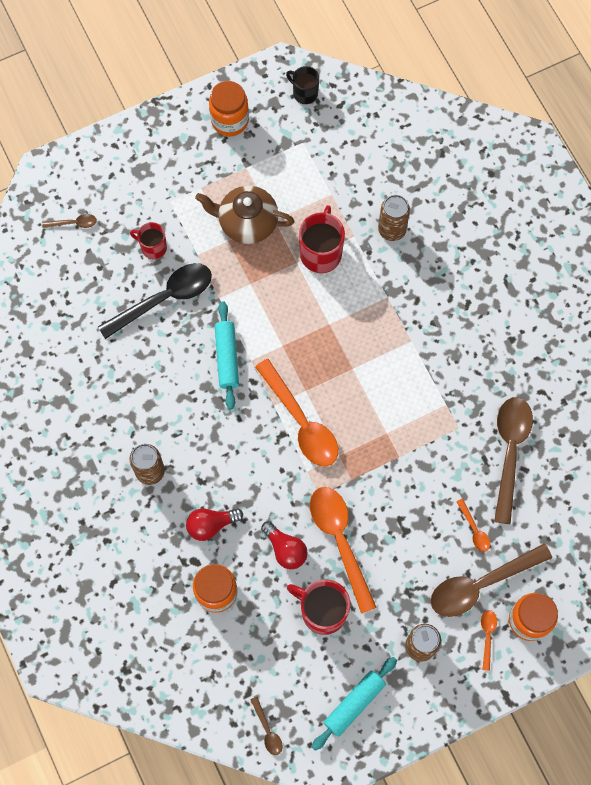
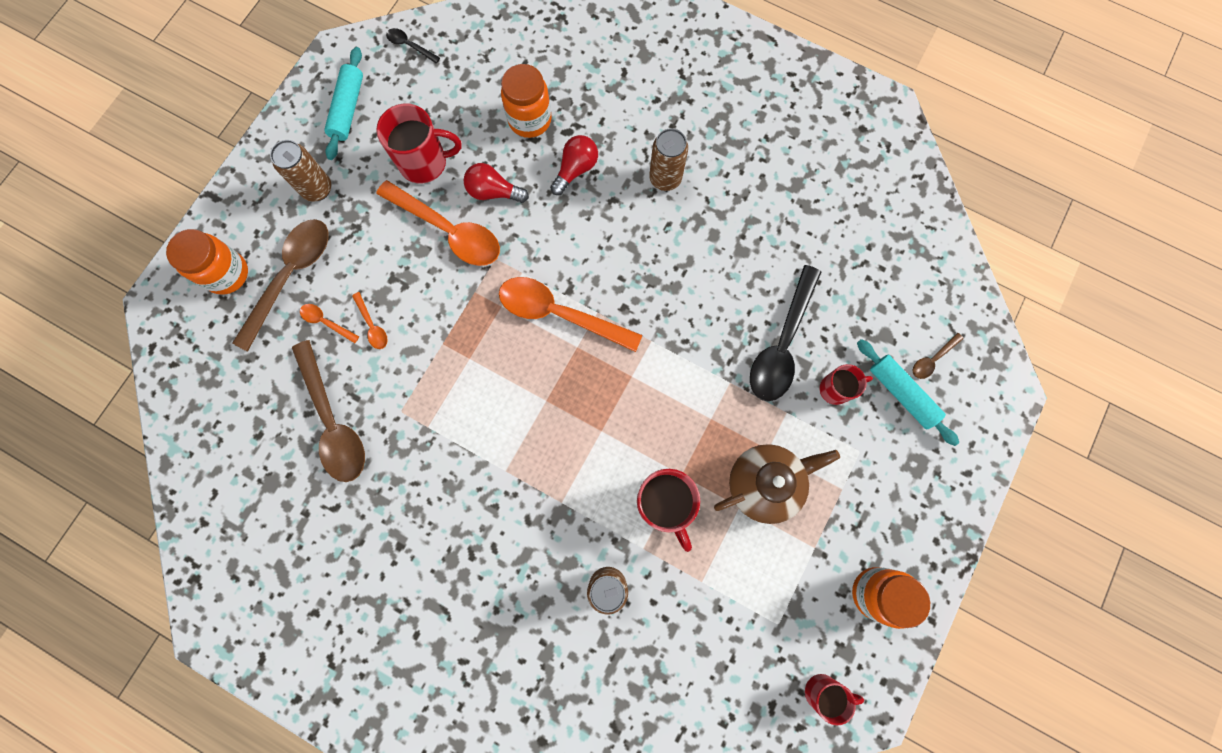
camera: 145 degrees right, 5 degrees up
(227, 357) = (676, 327): turquoise rolling pin -> turquoise rolling pin (901, 394)
(267, 730) = (410, 46): brown spoon -> black spoon
(304, 93) = (823, 692): black mug -> red mug
(487, 636) = (259, 236): orange spoon -> orange spoon (372, 325)

